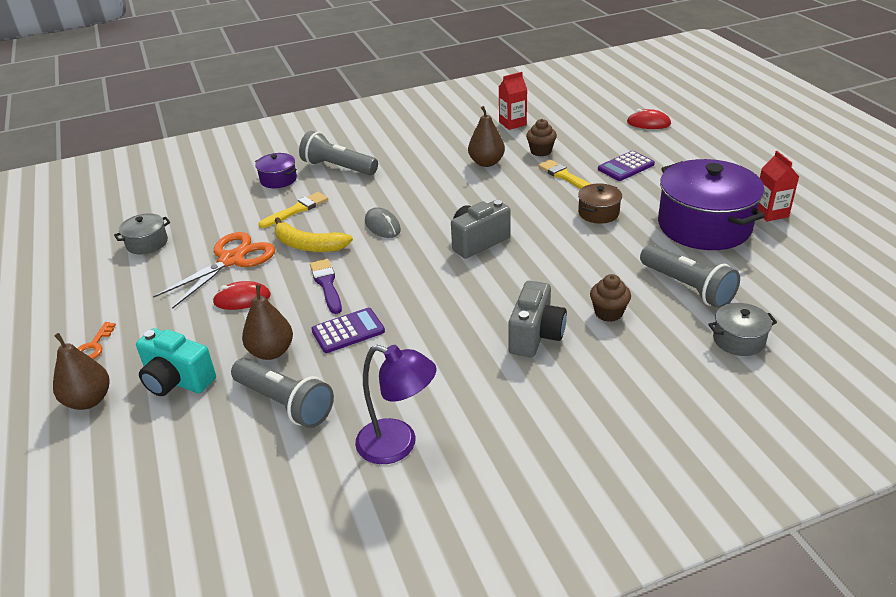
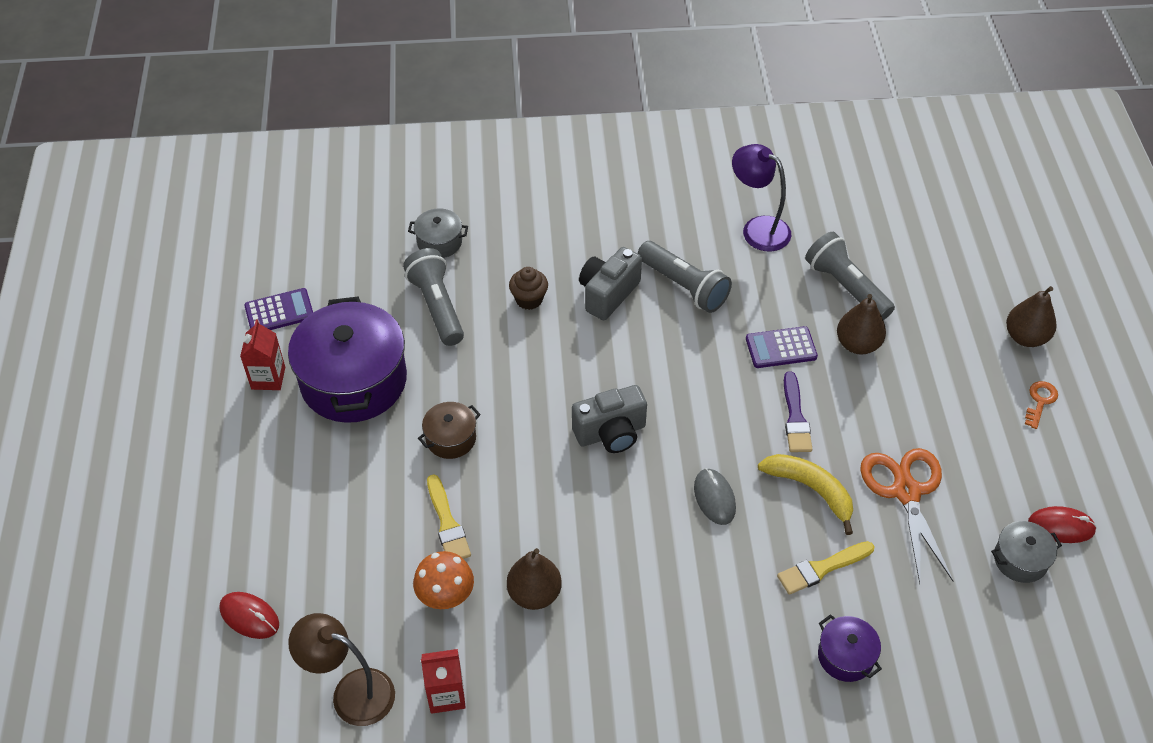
camera: 165 degrees left, 15 degrees up
(177, 381) = (946, 336): turquoise camera -> none
(231, 260) = (906, 492): orange scissors -> orange scissors turned 120 degrees clockwise
(242, 299) = (889, 423): red mouse -> red mouse (1061, 526)
(338, 167) = (752, 658): grey flashlight -> grey flashlight (684, 286)
(541, 151) = (446, 596): brown cupcake -> orange mushroom
(565, 114) = (351, 692): none -> brown lamp
(626, 167) = (358, 518): purple calculator -> purple calculator (279, 312)

